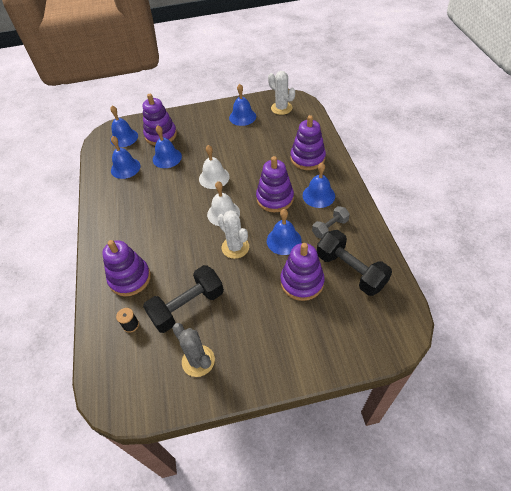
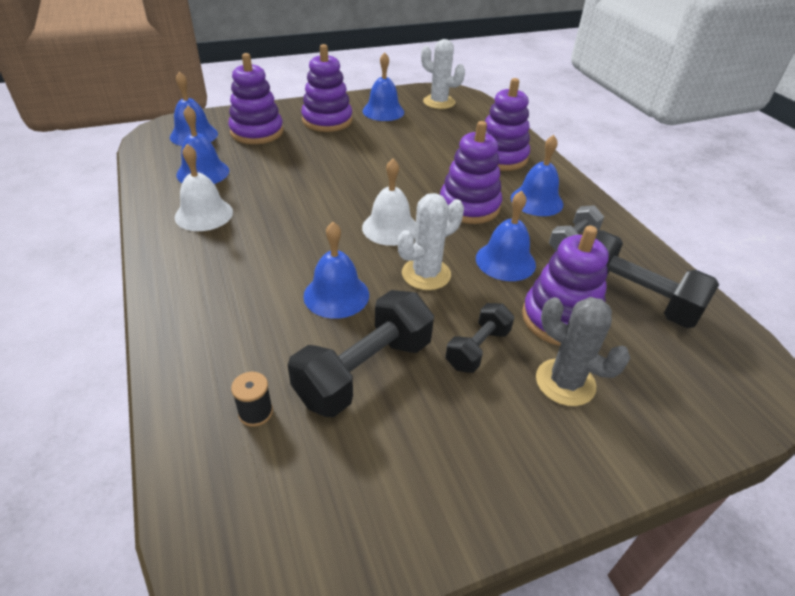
camera: 15 degrees left, 10 degrees down
(130, 278) = (239, 332): purple stacking toy -> purple stacking toy (327, 120)
(167, 158) = (273, 159): blue bell -> blue bell (336, 295)
(198, 361) = (412, 467): grey cactus -> grey cactus (565, 382)
(214, 177) = (360, 182): white bell -> white bell (204, 214)
(235, 247) = (426, 274): white cactus -> white cactus turned 75 degrees counterclockwise
(249, 297) = (477, 348): none -> black dumbbell

